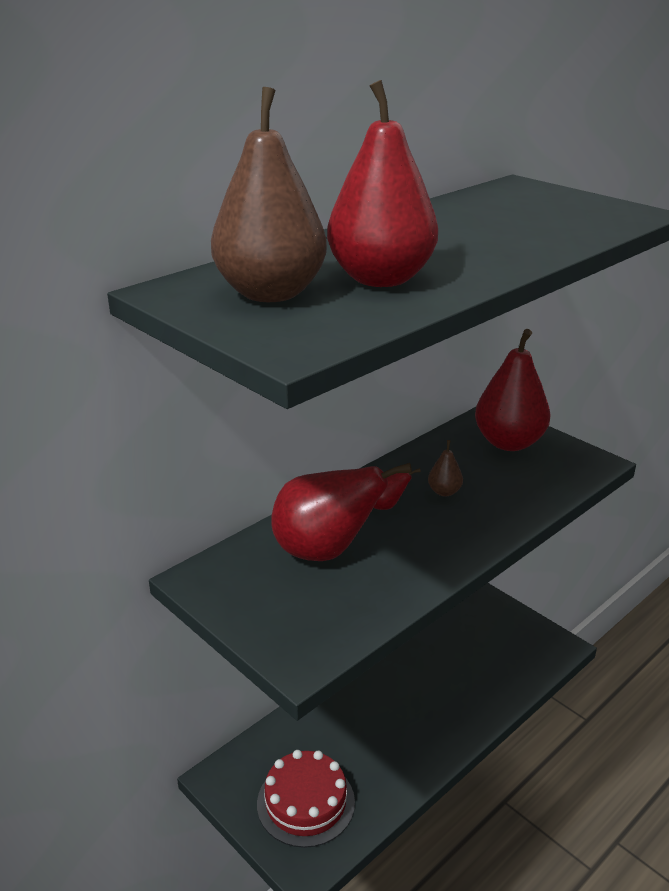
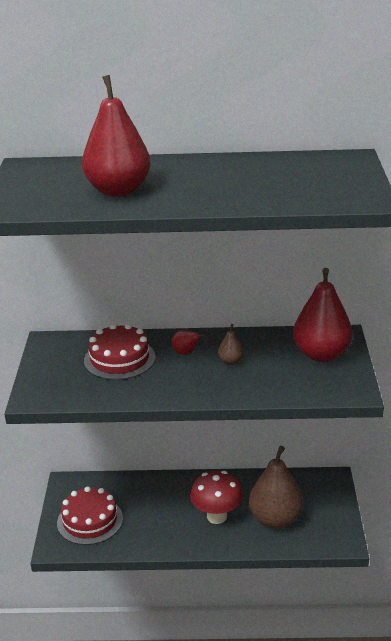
camera: 45 degrees right, 0 degrees up
(271, 293) = (57, 181): brown pear -> brown pear (275, 519)
(325, 551) = (119, 359): red pear -> red cake
(427, 700) = (216, 516): none -> red mushroom

